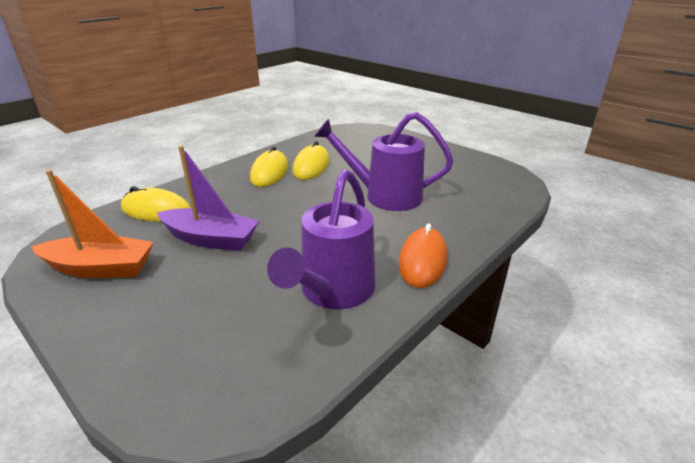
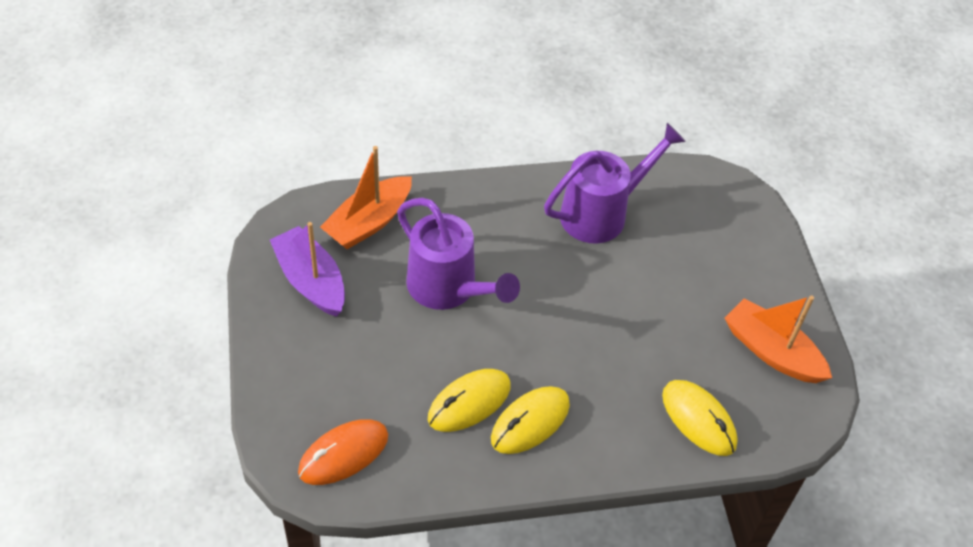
camera: 145 degrees left, 20 degrees up
(211, 239) = (662, 332): purple boat -> purple boat (311, 281)
(423, 260) = (508, 197): orange mouse -> orange mouse (343, 454)
(481, 201) = (369, 222): none -> orange boat

